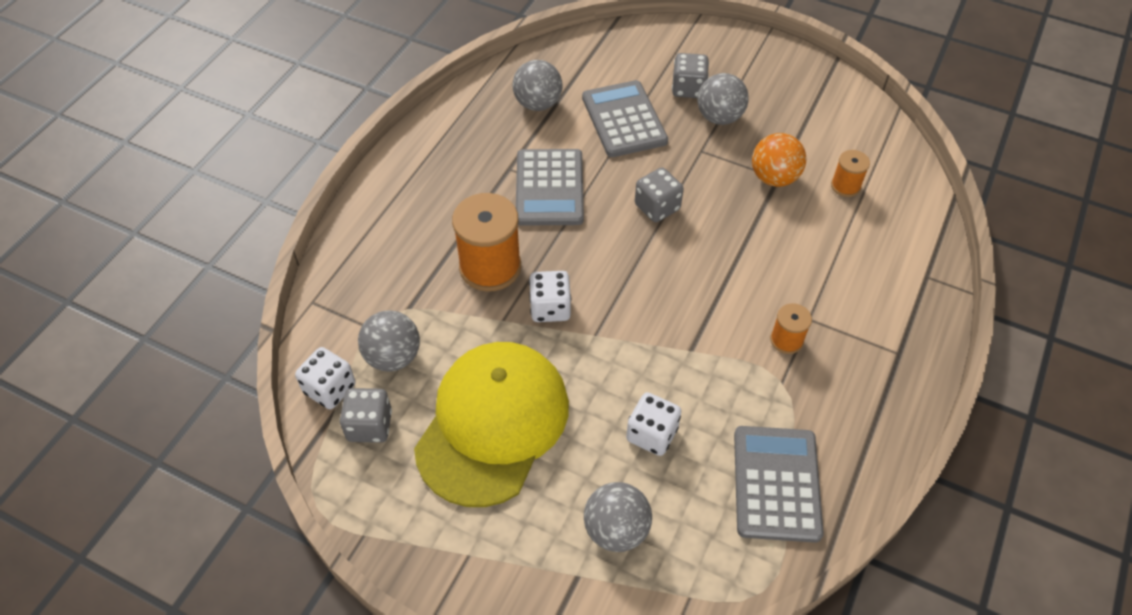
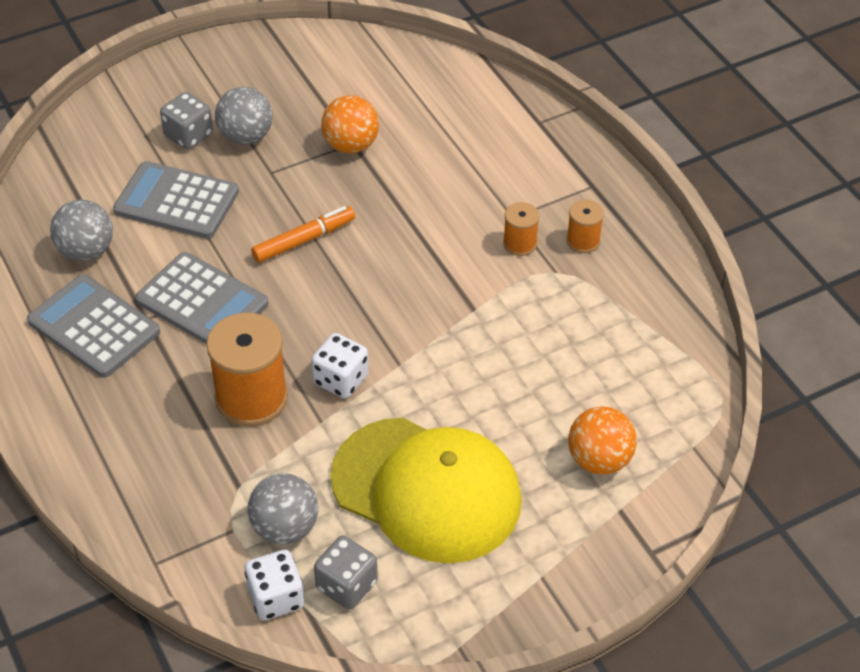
camera: 55 degrees left, 5 degrees down
(493, 424) = (426, 490): yellow cap -> yellow cap turned 150 degrees clockwise
(616, 530) = (599, 460): grey ball -> orange ball
(651, 434) = (531, 384): white dice -> none
(657, 207) = (303, 240): grey dice -> orange marker
(776, 483) = (641, 333): grey calculator -> grey calculator (94, 327)
(845, 186) = (405, 108): orange spool -> orange spool (583, 241)

